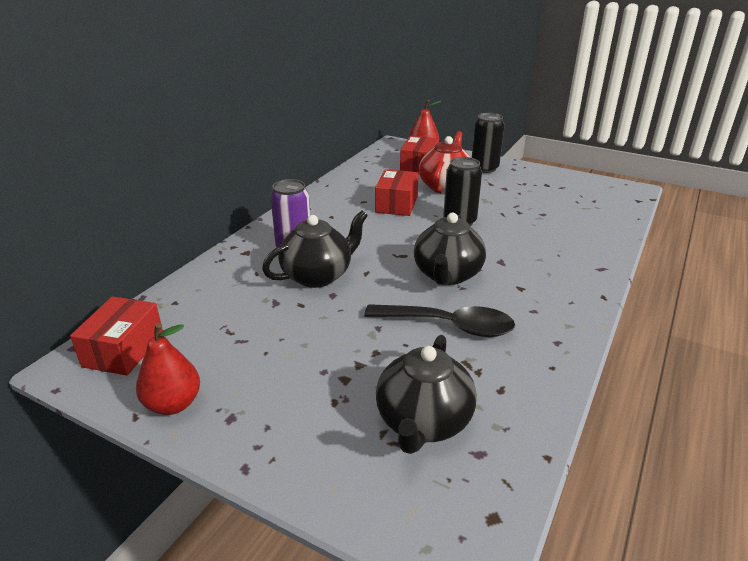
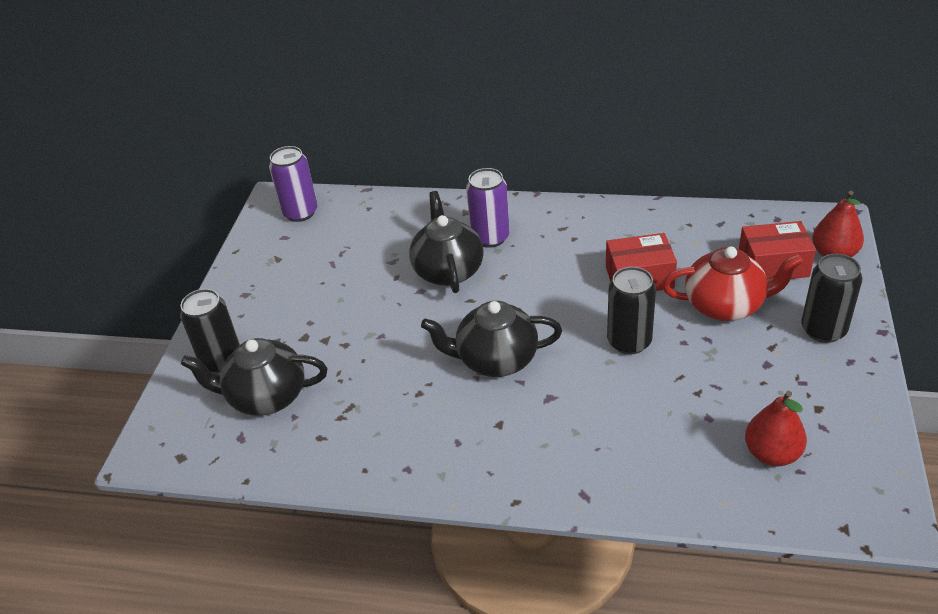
camera: 75 degrees right, 10 degrees up
(123, 350) = (300, 212): red box -> purple can
(173, 404) = (251, 262): red pear -> red pear (771, 454)
(318, 276) = (448, 270): black teapot -> black teapot turned 135 degrees counterclockwise
(339, 455) = (222, 361): none -> black can
(449, 326) = (402, 382): black spoon -> none

